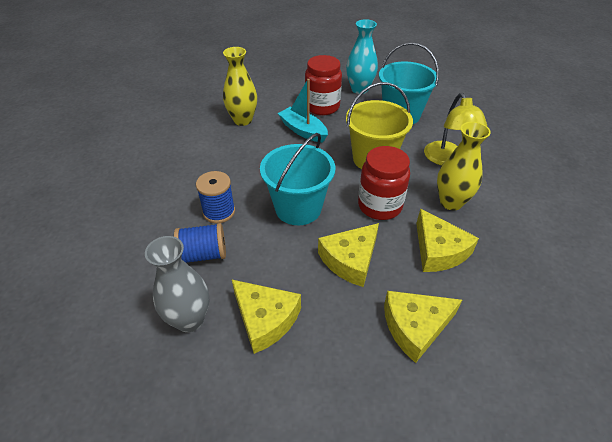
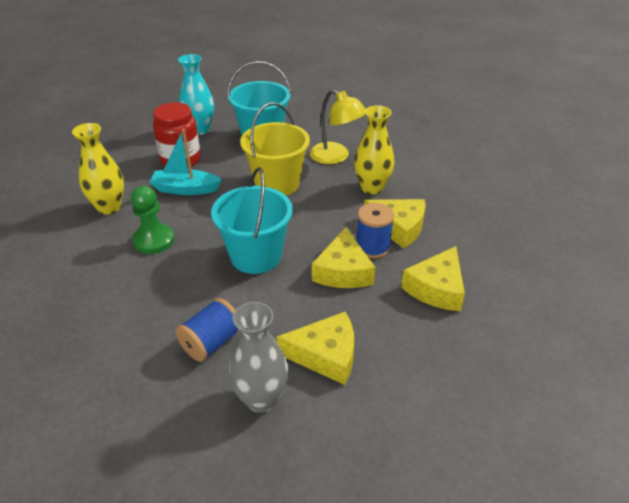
camera: 40 degrees left, 5 degrees down
(219, 212) = (183, 299): blue spool -> blue spool (373, 247)
(245, 158) = (154, 240): none -> green pawn
(379, 206) = (322, 218): red jar -> none

